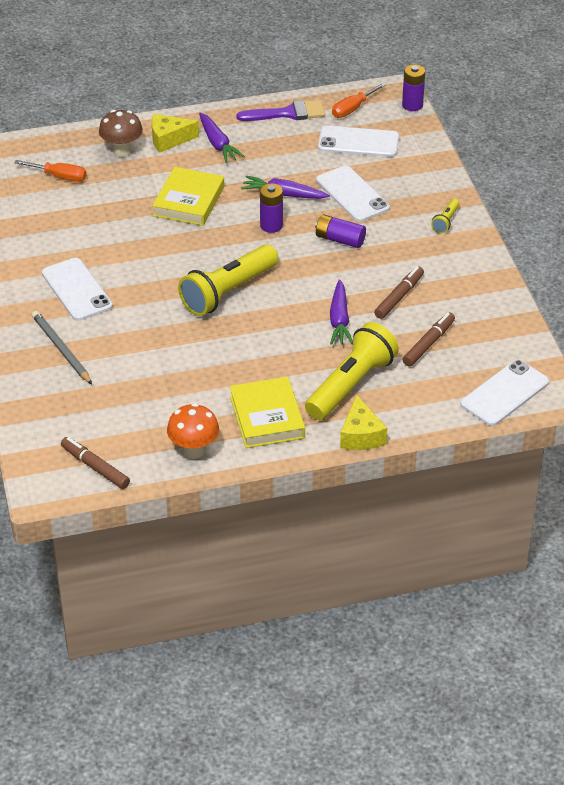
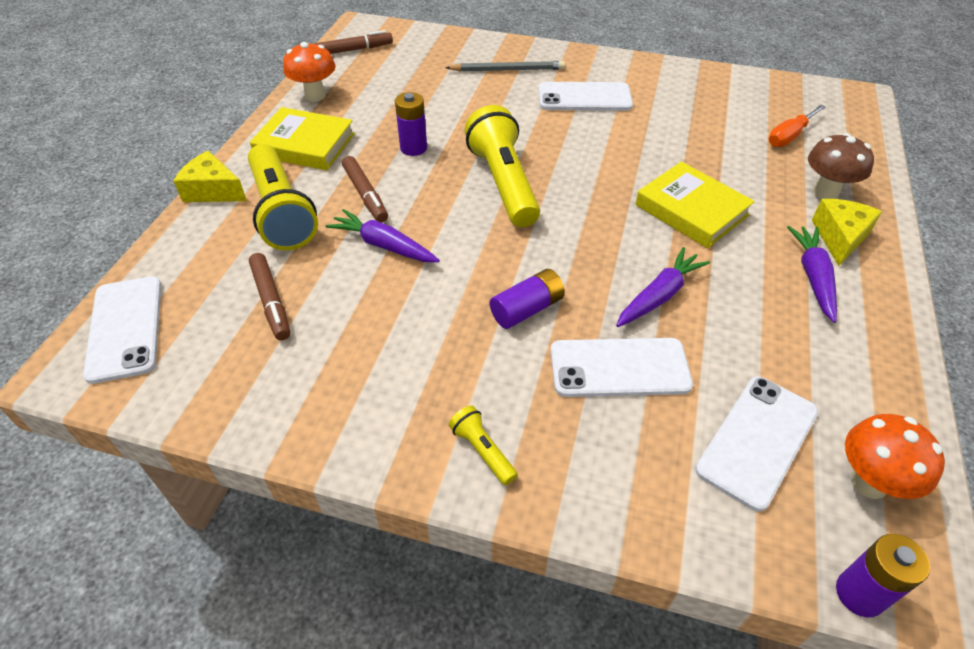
camera: 120 degrees right, 5 degrees up
(218, 144) = (813, 277): purple carrot -> purple carrot turned 90 degrees clockwise
(271, 226) = (599, 259): purple battery -> purple battery (413, 148)
(287, 113) = (876, 385): purple brush -> none
(352, 109) = (869, 482): orange screwdriver -> orange mushroom
(399, 297) = (372, 314): brown marker -> brown marker (365, 195)

